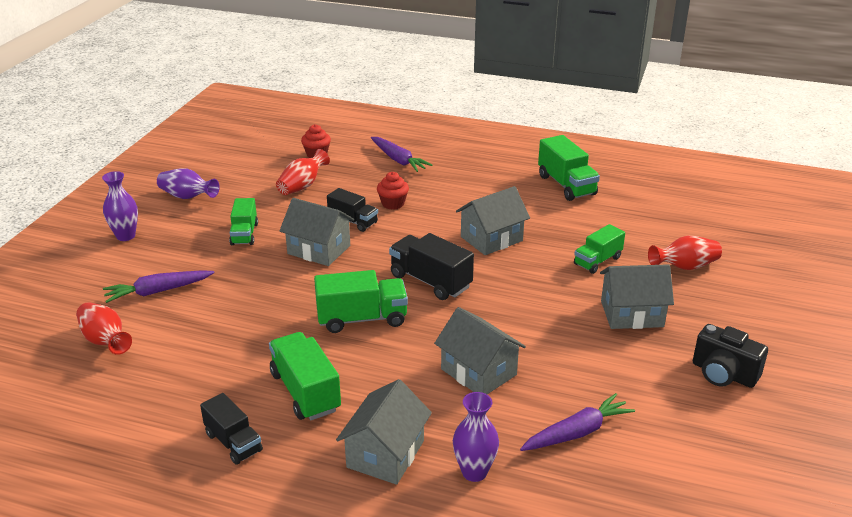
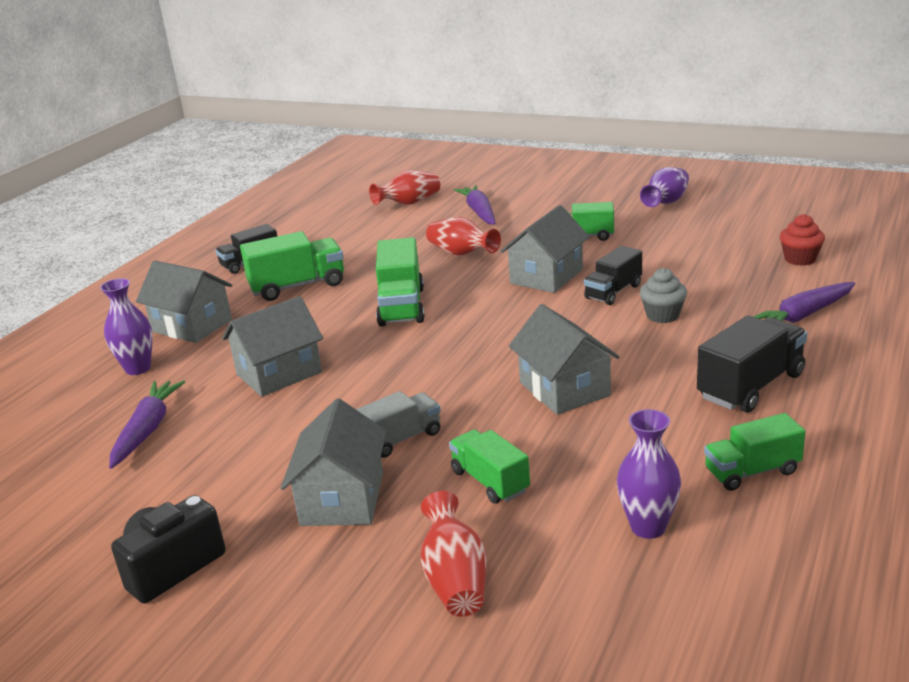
camera: 100 degrees right, 5 degrees down
(126, 236) = (582, 187): purple vase -> purple vase (648, 527)
(302, 186) = (704, 257): red vase -> red vase (461, 253)
(393, 204) = (662, 315): red cupcake -> grey cupcake
(430, 281) = (464, 344): black truck -> black truck (750, 386)
(561, 298) = (400, 439): none -> grey truck
(566, 185) = (752, 471): green truck -> green truck, size x0.66
(576, 432) = (147, 430): purple carrot -> purple carrot turned 150 degrees counterclockwise

